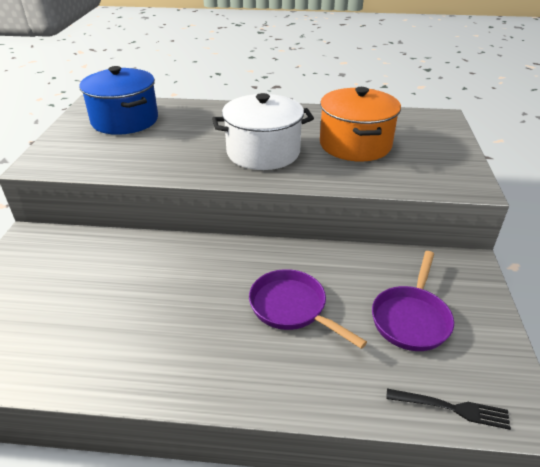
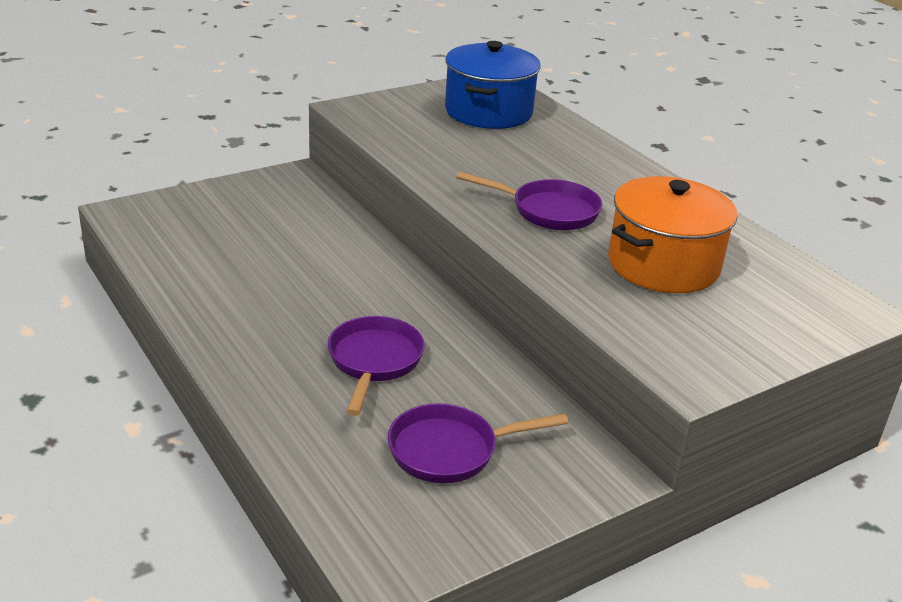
camera: 50 degrees right, 5 degrees down
(263, 152) = (549, 211): white pot -> purple pan
(452, 408) = (344, 515): black fork -> none

